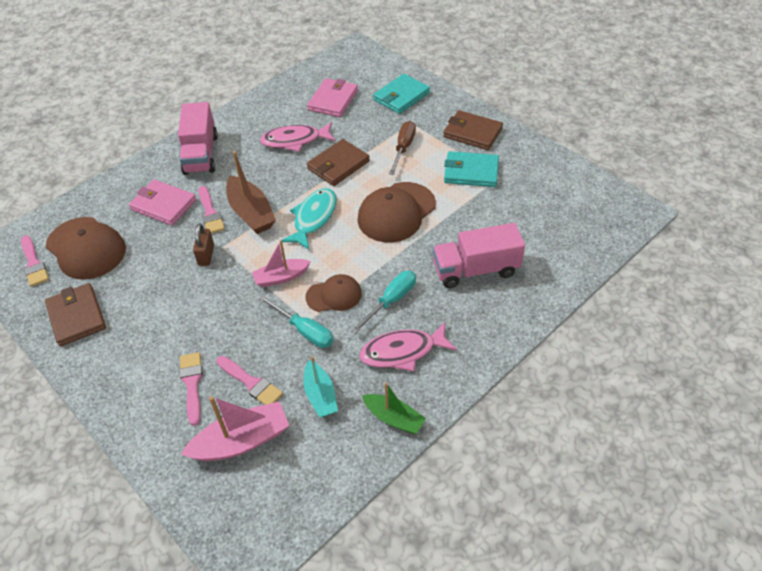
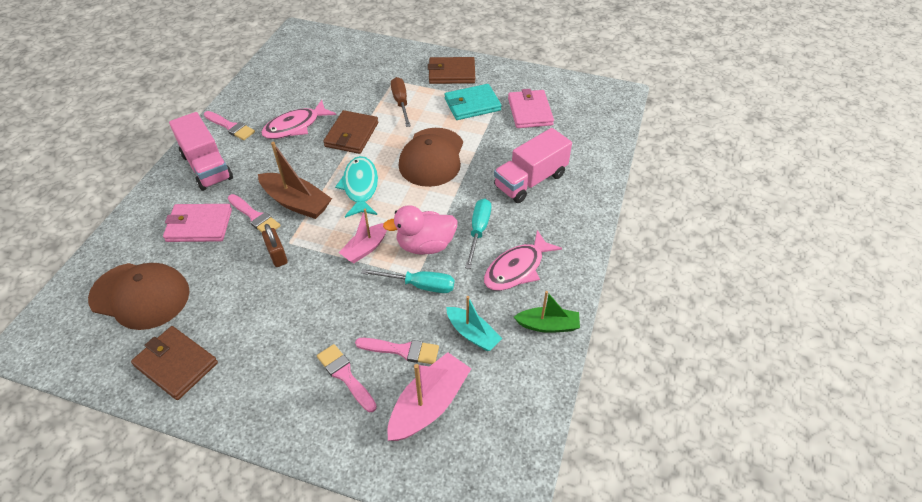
camera: 30 degrees left, 0 degrees up
(34, 264) = (88, 333): pink brush -> pink brush (231, 127)
(333, 100) = (307, 81): pink wallet -> pink wallet (530, 111)
(334, 295) = (425, 245): brown cap -> pink duck
(401, 96) = (369, 61): turquoise wallet -> none

